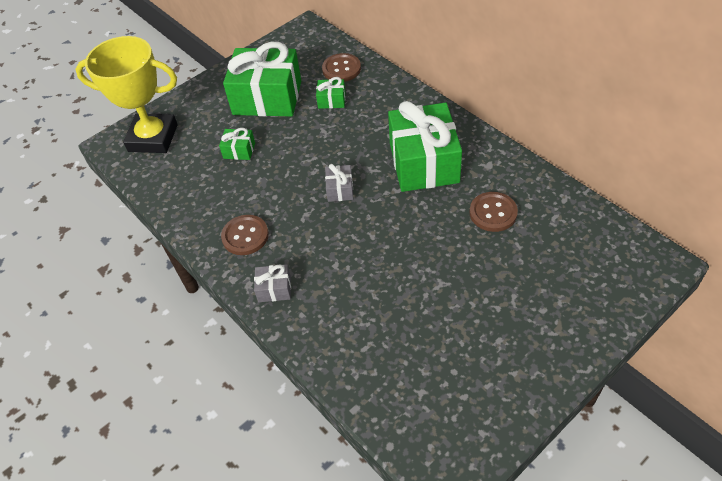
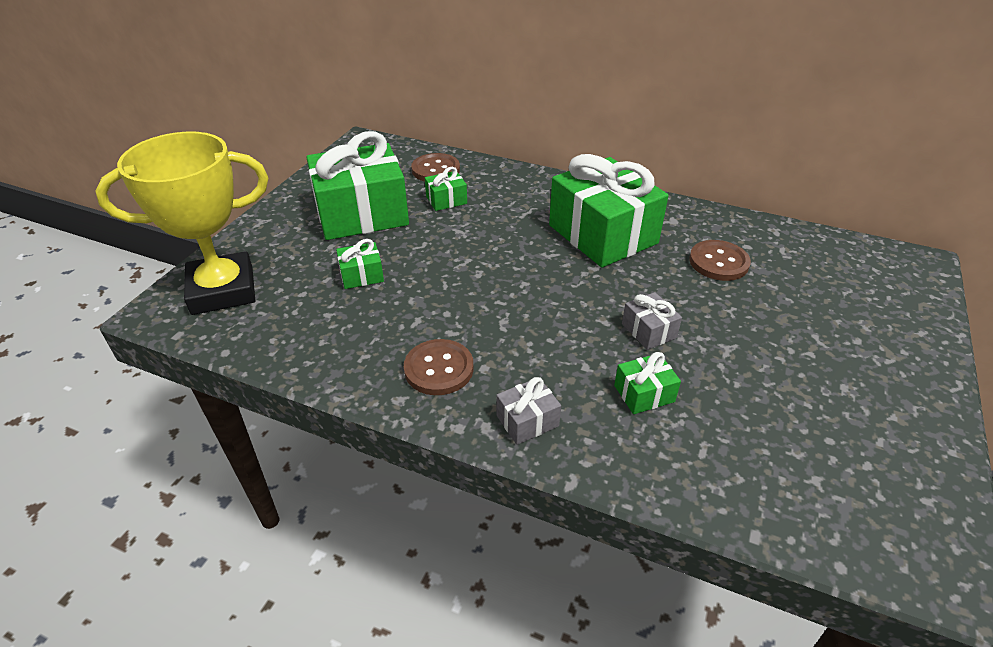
camera: 30 degrees left, 10 degrees down
(340, 189) = (526, 284): grey gift -> grey gift (648, 331)
(358, 296) = (644, 393): none -> green gift

